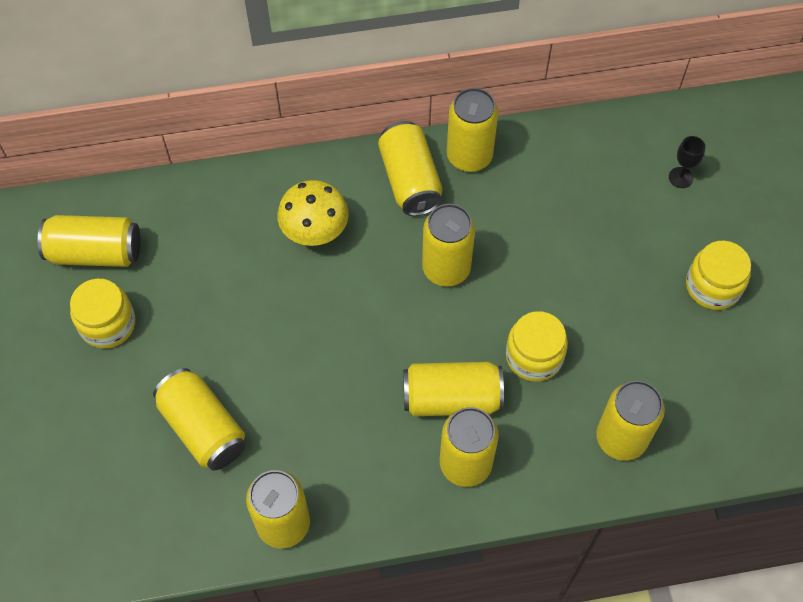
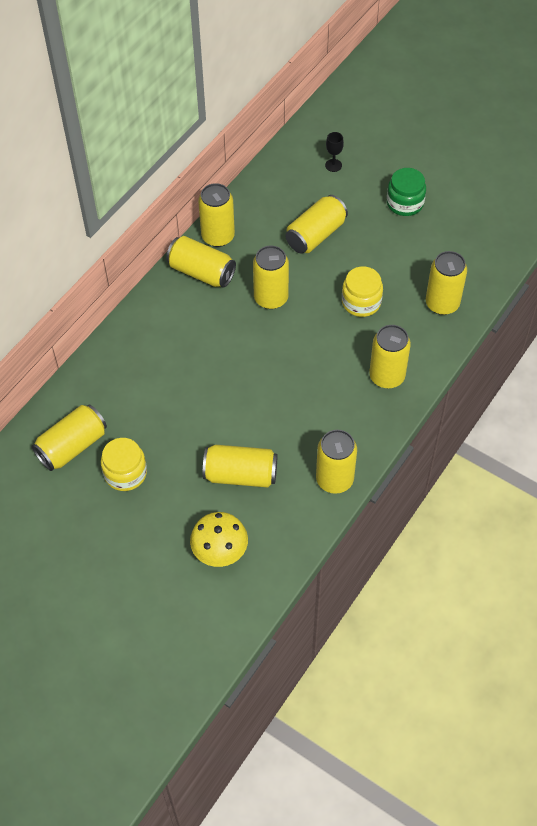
camera: 45 degrees left, 5 degrees down
(315, 233) = (182, 337): yellow mushroom -> yellow mushroom (220, 552)
(451, 398) = (345, 354): yellow can -> yellow can (315, 235)
(712, 286) = (405, 203): yellow jar -> green jar

